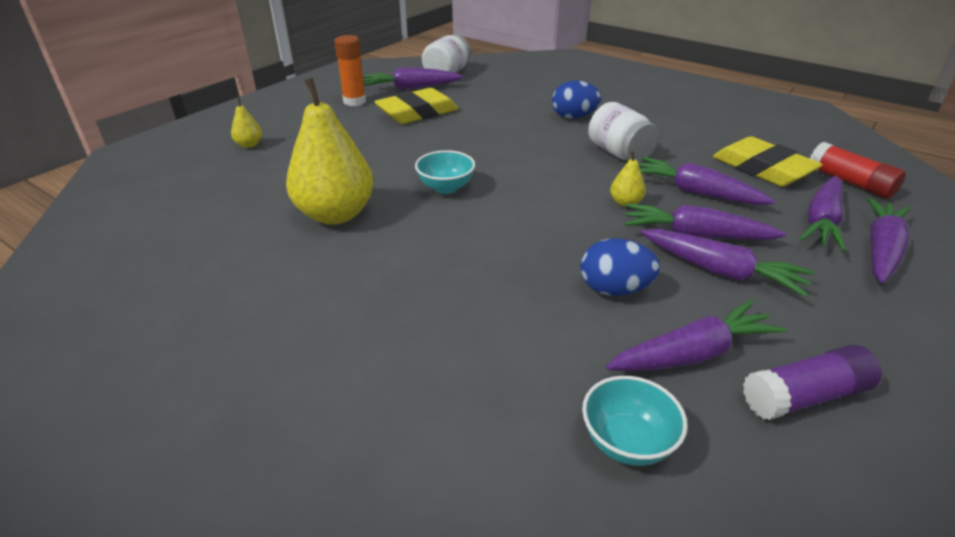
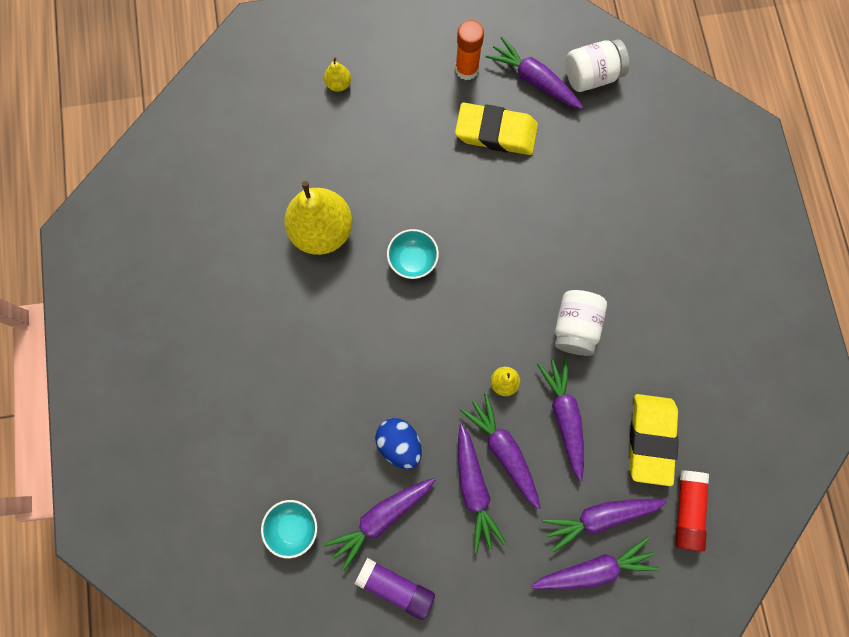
camera: 45 degrees right, 40 degrees up
(573, 117) = (608, 247): blue egg -> none
(693, 353) = (381, 518): purple carrot -> purple carrot turned 120 degrees clockwise

